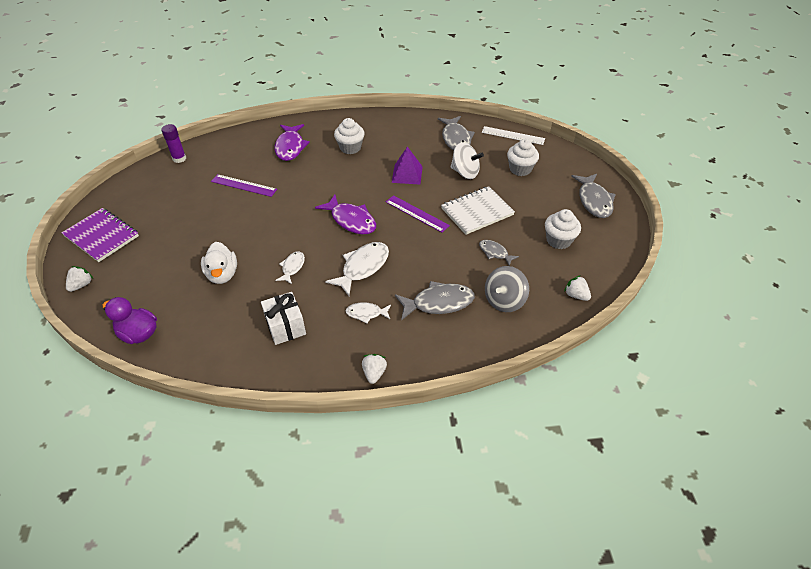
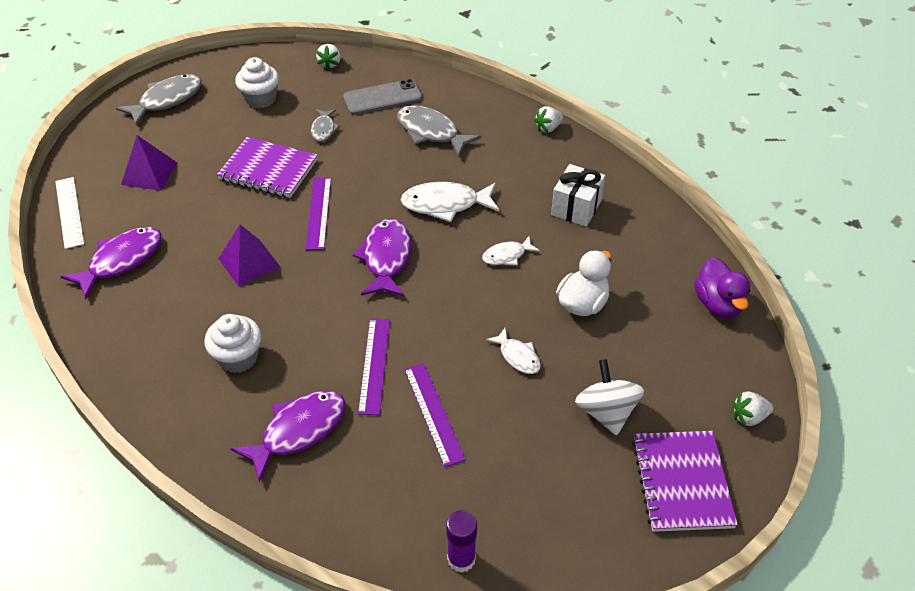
camera: 130 degrees left, 0 degrees up
(292, 182) = (374, 365): none -> purple ruler
(366, 313) = (497, 168): white fish -> white fish (517, 356)
(456, 139) = (121, 261): grey fish -> purple fish
(465, 172) = (198, 214): white spinning top -> white spinning top (606, 412)
(477, 212) = (268, 170): white notebook -> purple notebook
(504, 300) = (382, 98): grey spinning top -> grey phone
(520, 169) = (149, 173): white cupcake -> purple pyramid

